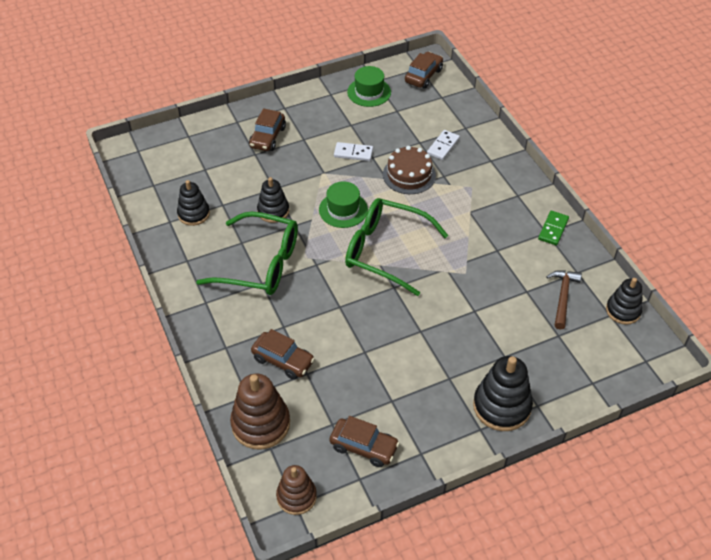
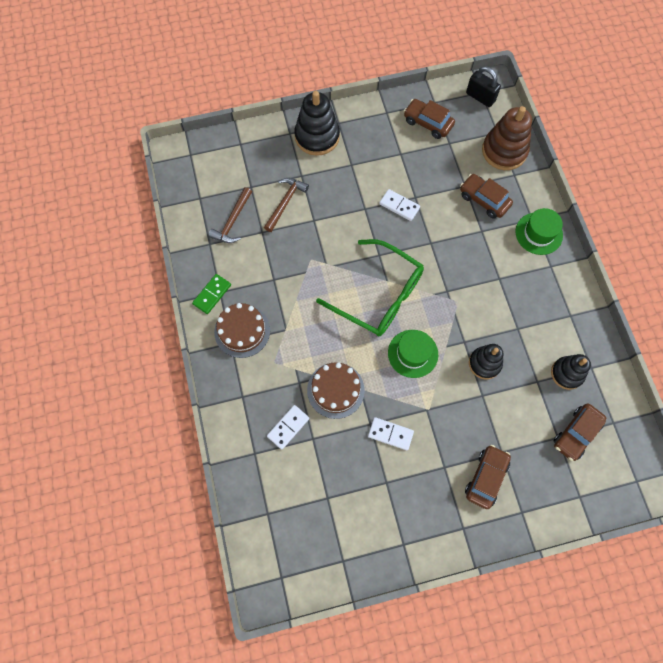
camera: 170 degrees left, 20 degrees up
(260, 264) = (500, 300): green glasses -> none
(296, 496) = (480, 97): brown stacking toy -> black padlock
(369, 92) = (355, 539): green hat -> green hat (539, 233)
(381, 339) = (399, 206): none -> white domino
(423, 76) = (280, 560): brown car -> brown car (576, 433)
(511, 205) = (242, 331): none -> brown cake
(512, 324) = (285, 202): none -> brown hammer
(623, 310) = (187, 200): black stacking toy -> none

